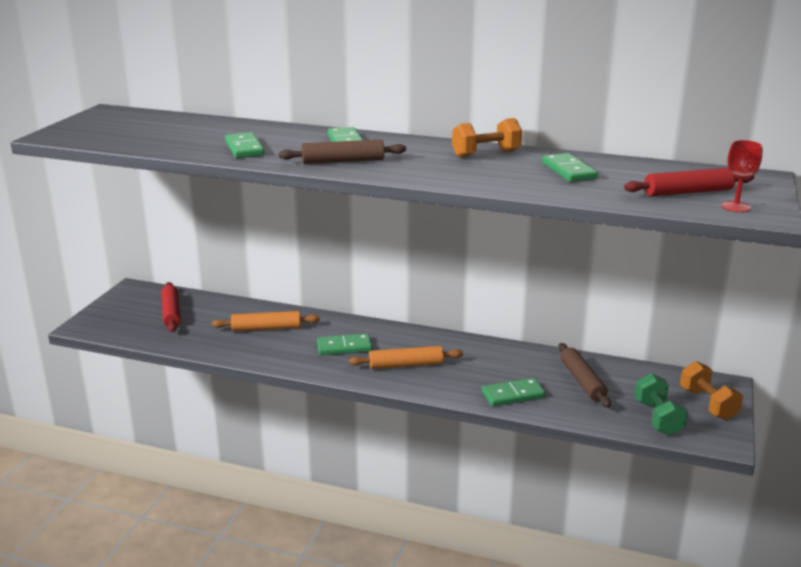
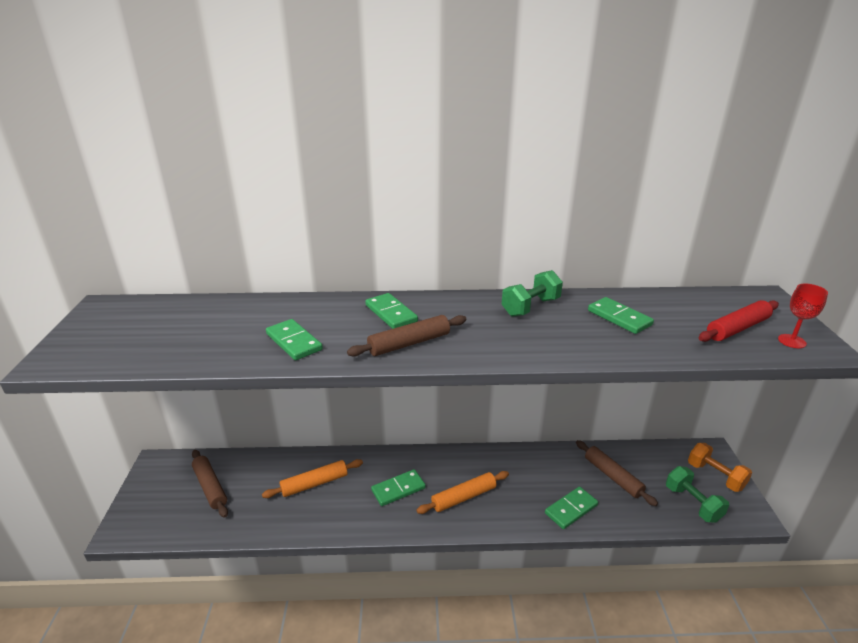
camera: 20 degrees left, 5 degrees up
(171, 313) = (210, 487): red rolling pin -> brown rolling pin
(486, 154) = (530, 307): orange dumbbell -> green dumbbell

